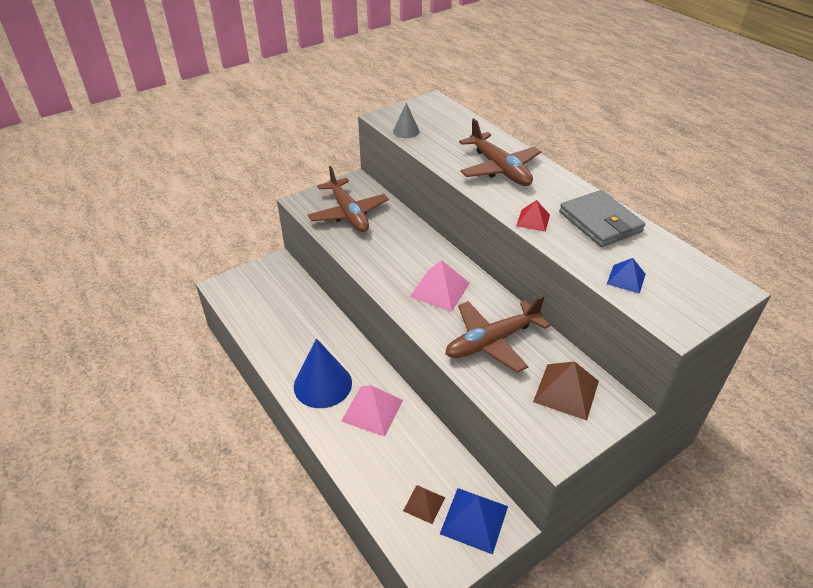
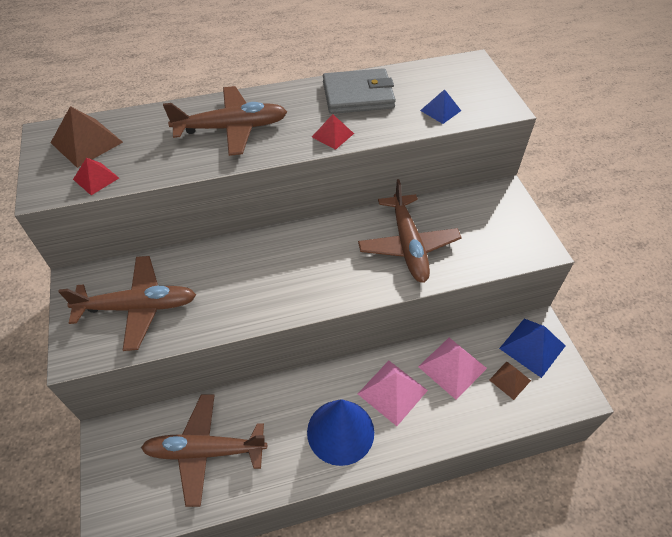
camera: 70 degrees left, 10 degrees up
(282, 312) = (205, 451): none -> brown plane
(406, 131) = (96, 178): grey cone -> red pyramid
(439, 289) = (320, 261): pink pyramid -> pink pyramid (452, 367)
(566, 391) = (481, 217): brown pyramid -> brown pyramid (86, 142)

